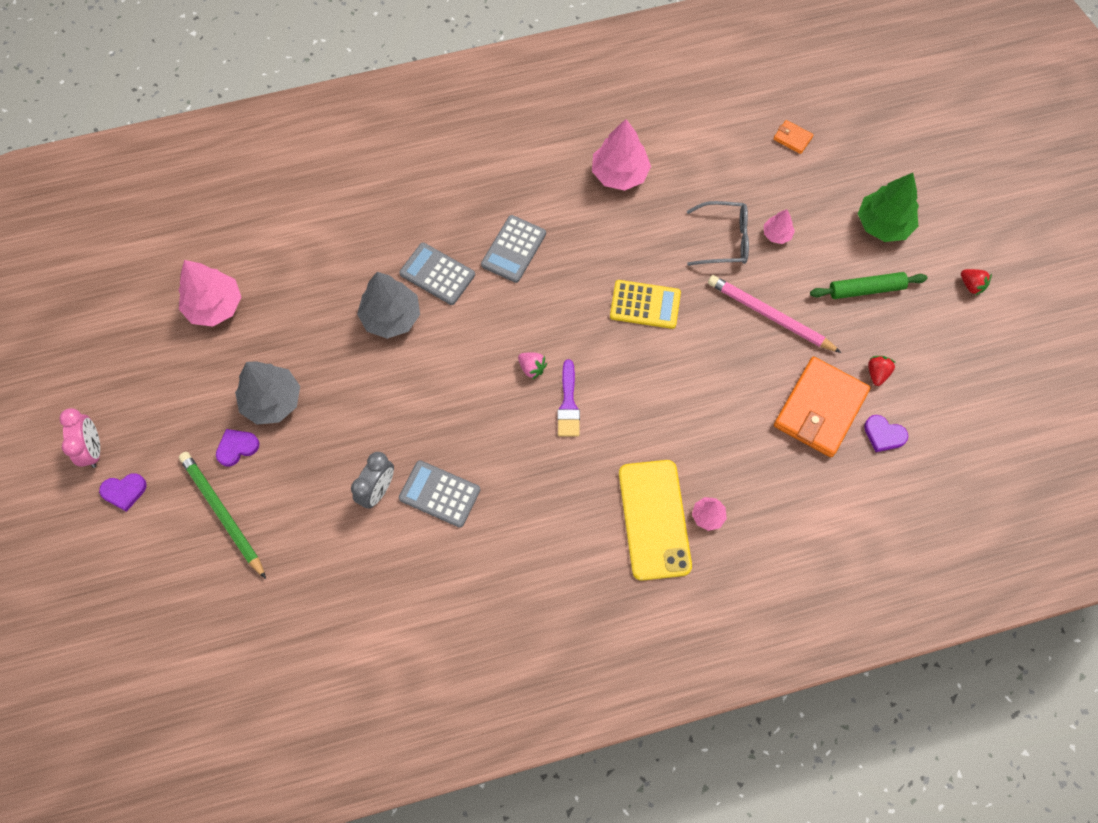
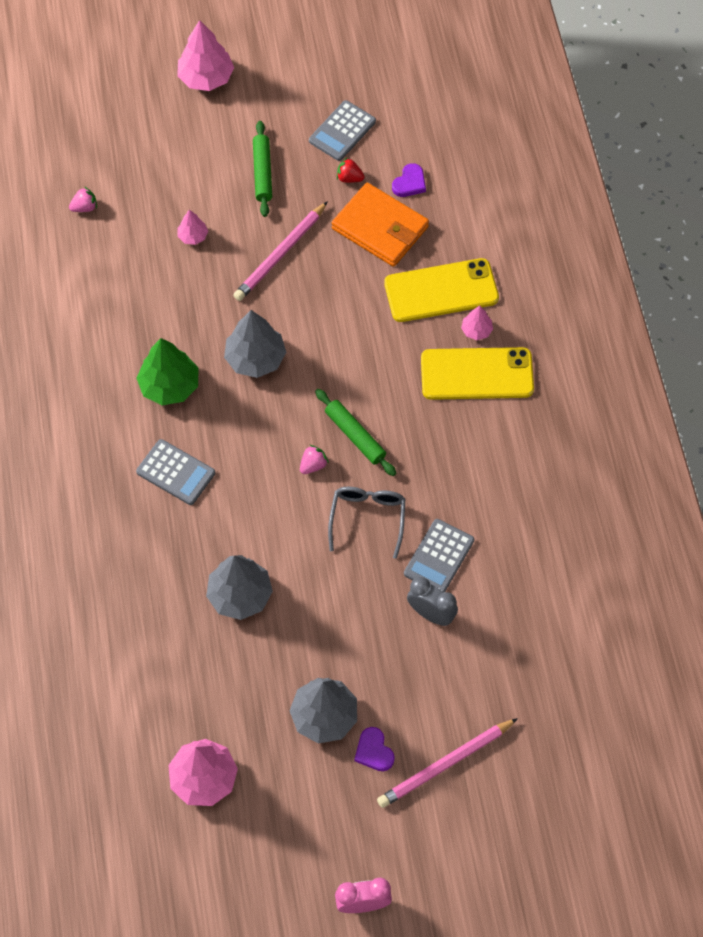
camera: 85 degrees left, 5 degrees down
(124, 491) = (414, 867): purple heart -> none
(223, 514) = (445, 764): green pencil -> pink pencil
(437, 274) = (195, 548): grey calculator -> grey calculator (342, 131)
(568, 404) = (355, 436): purple brush -> green rolling pin
(619, 174) = (100, 366): pink tree -> pink tree (206, 78)
(645, 305) = (255, 358): yellow calculator -> grey tree
(724, 239) = (192, 281): grey glasses -> grey glasses (367, 518)
(752, 476) = (441, 291): none -> yellow phone
(792, 138) = (85, 207): orange wallet -> pink strawberry
(883, 224) = (195, 148): green tree -> green tree (169, 386)
(971, 285) = (269, 91): red strawberry -> none

